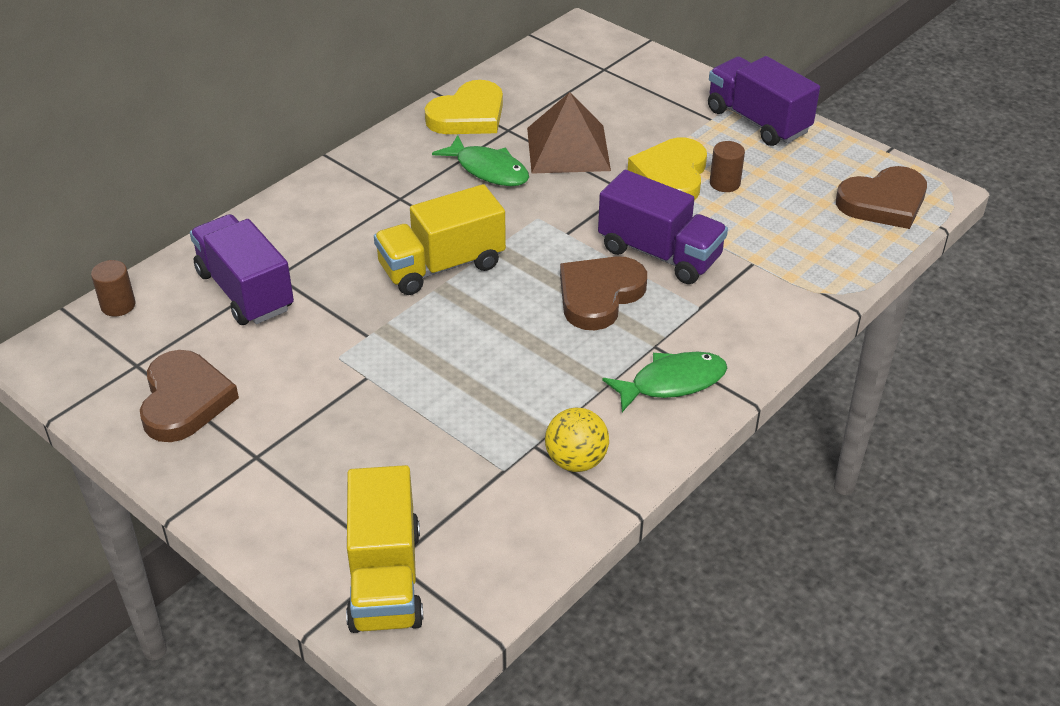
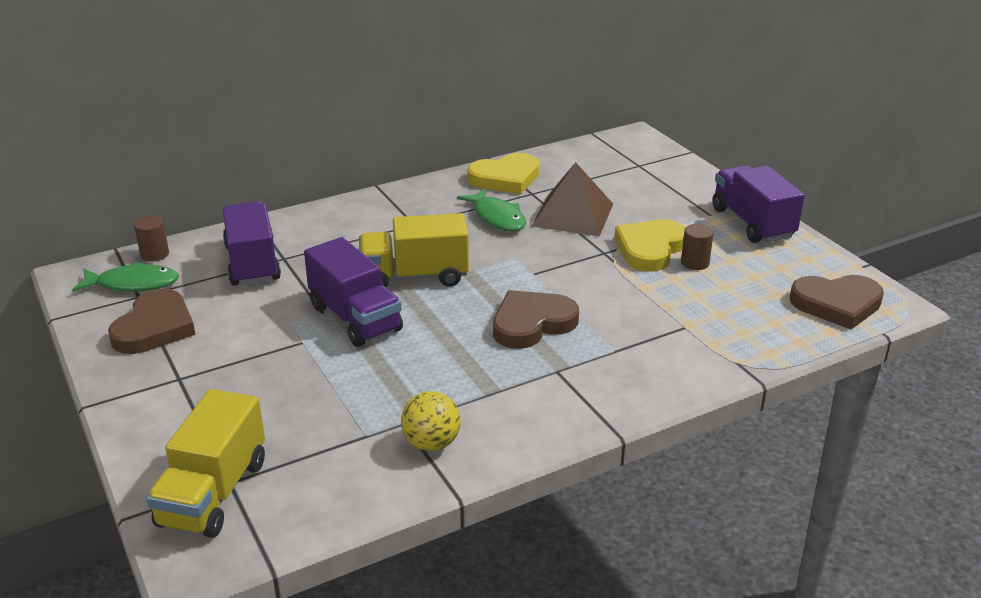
camera: 20 degrees right, 10 degrees down
(659, 254) = (604, 303): purple truck -> purple truck (355, 318)
(672, 382) = (554, 402): green fish -> green fish (133, 284)

